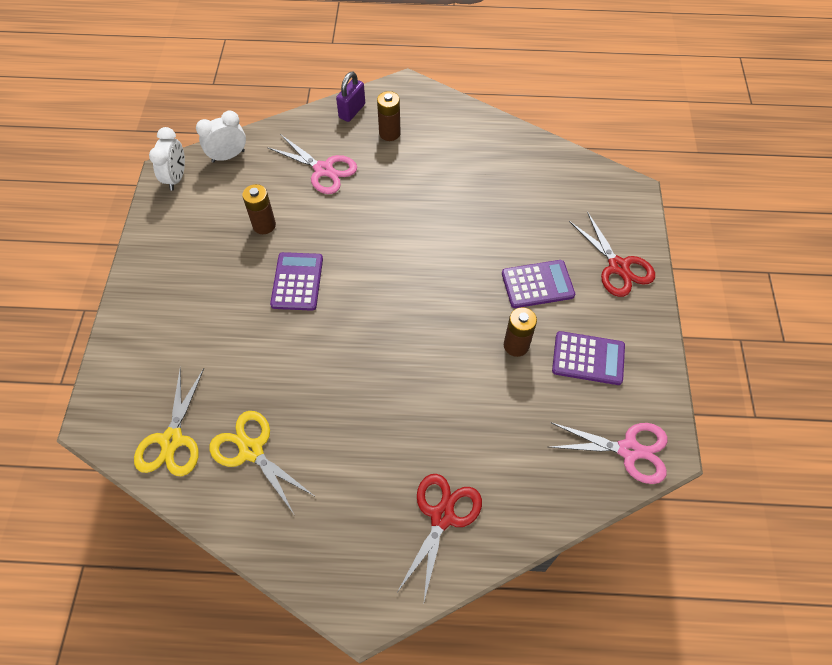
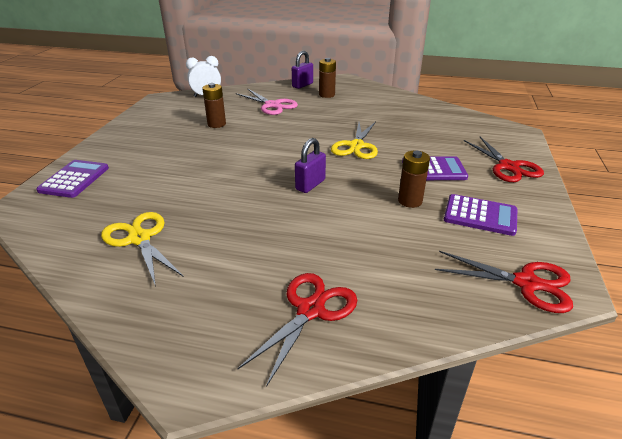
camera: 10 degrees right, 25 degrees down
(172, 440) = (73, 224): yellow scissors -> yellow scissors (356, 146)
(176, 178) = (165, 101): white clock -> none
(297, 282) = (229, 151): purple calculator -> purple calculator (74, 179)
(406, 333) = (310, 185): none -> purple padlock
(629, 450) = (527, 283): pink scissors -> red scissors

